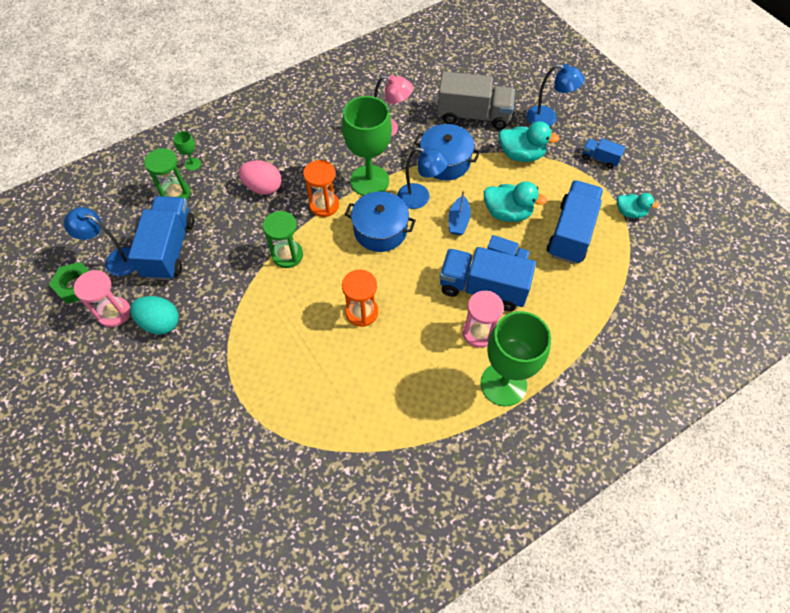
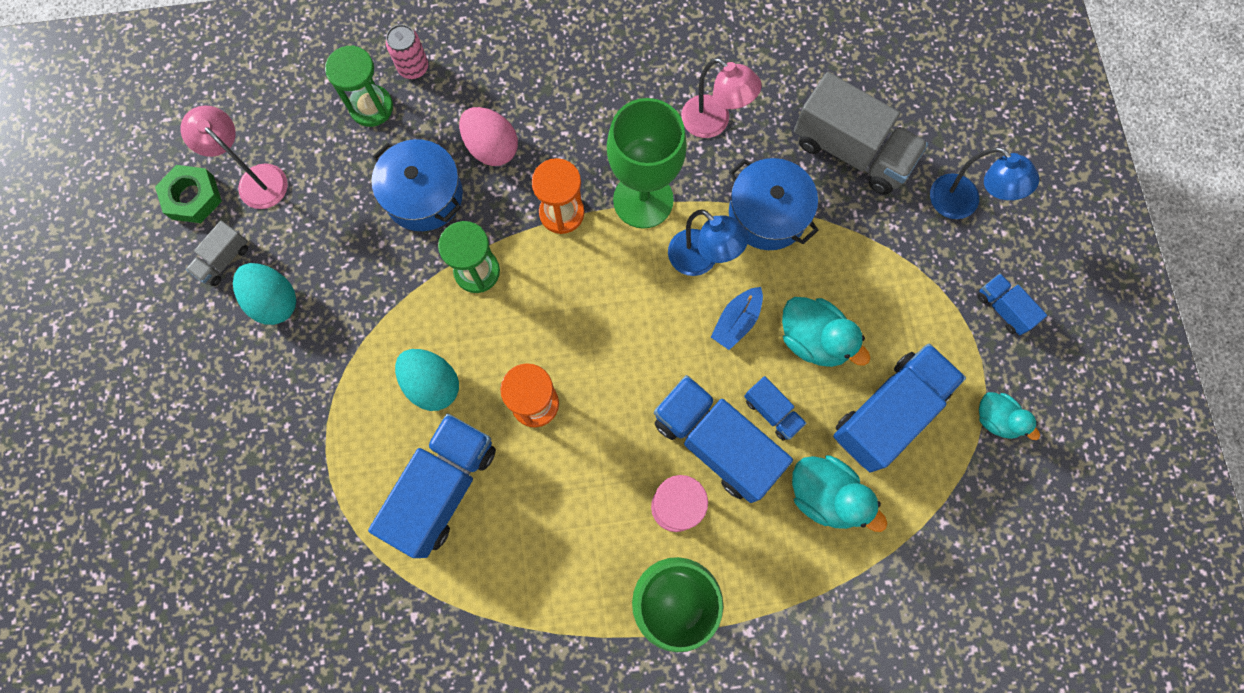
camera: 25 degrees right, 15 degrees up
(114, 313) = (224, 260): pink hourglass -> grey truck
(116, 259) = (256, 179): blue lamp -> pink lamp
(170, 248) = (329, 192): blue truck -> blue truck (443, 488)
(193, 164) = (413, 67): green goblet -> pink can
(290, 328) = (432, 384): none -> turquoise egg
(380, 230) = (619, 288): blue pot -> blue pot (424, 195)
(521, 155) = (886, 250): turquoise duck -> turquoise duck (825, 495)

